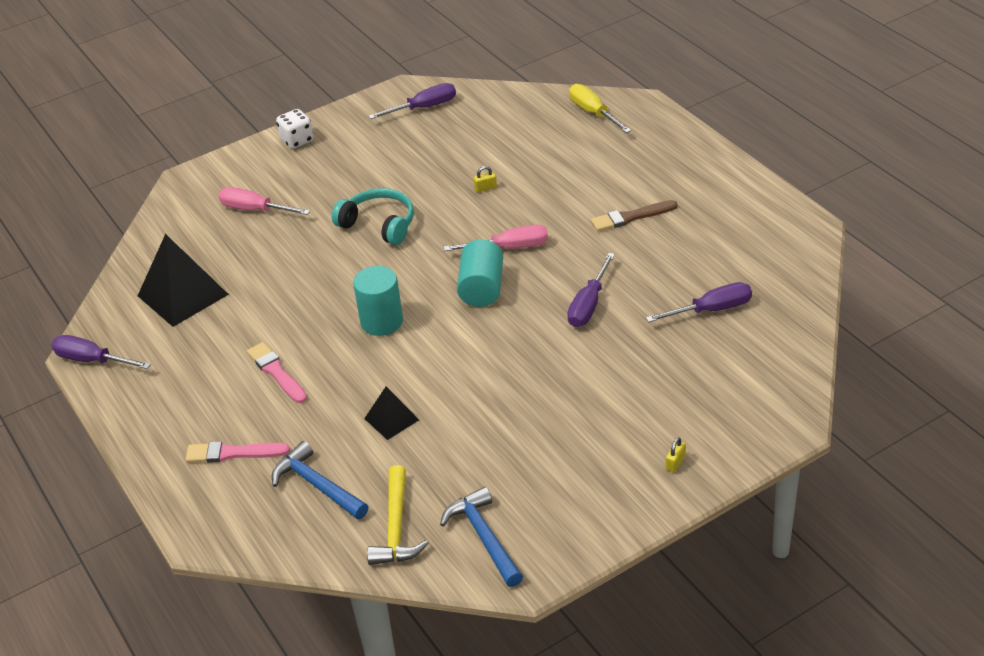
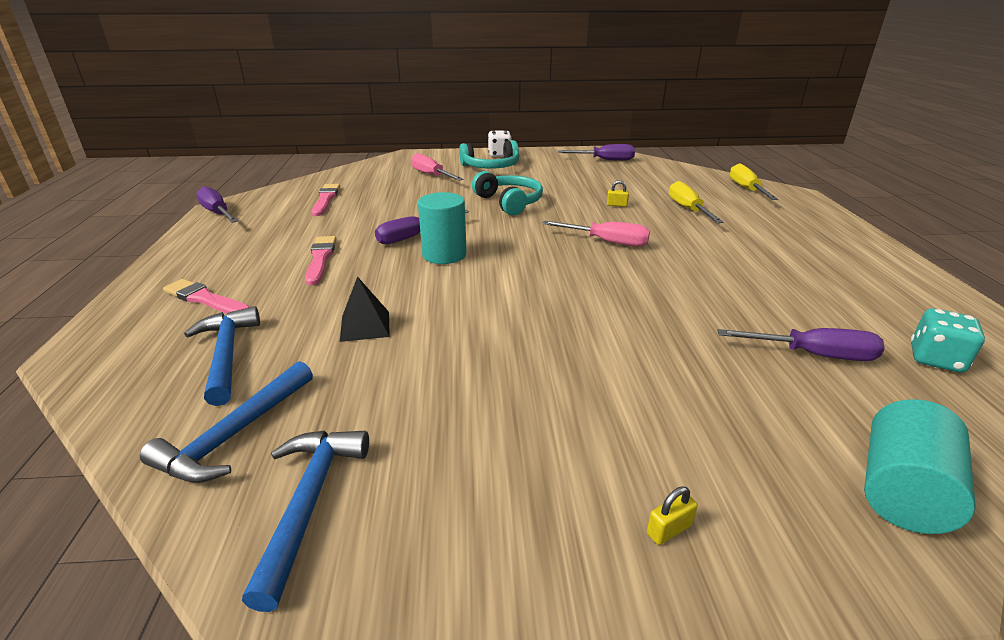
camera: 25 degrees right, 10 degrees down
(183, 295) = (325, 199): black pyramid -> pink brush
(307, 168) = (491, 167): none -> turquoise headphones
(396, 528) = (234, 434): yellow hammer -> blue hammer
(481, 288) = (555, 260): turquoise cylinder -> turquoise cylinder (901, 491)
(554, 169) = (688, 209): none -> yellow screwdriver
(589, 305) = (656, 303): purple screwdriver -> purple screwdriver (413, 236)
(631, 217) = (747, 254): brown brush -> none
(785, 281) = (935, 359): none -> turquoise dice

